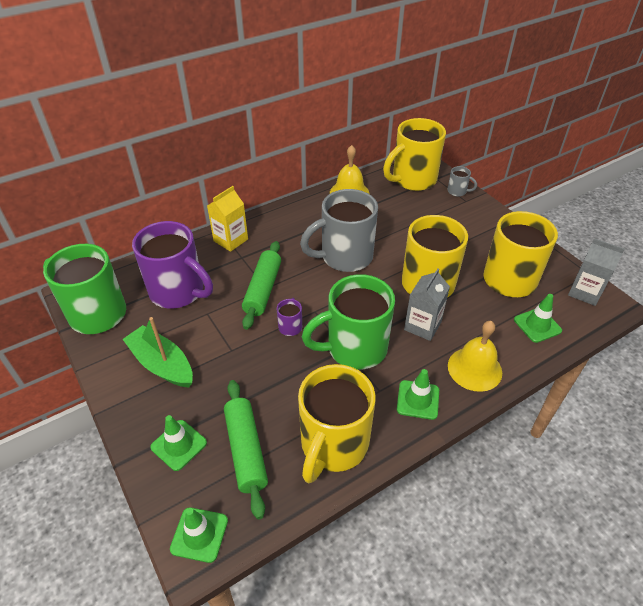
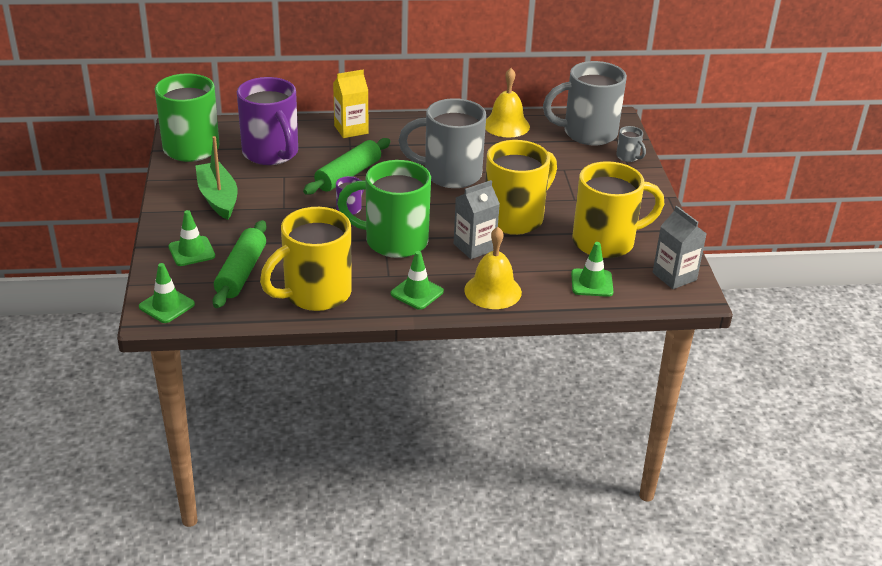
camera: 25 degrees right, 10 degrees down
(412, 180) = (588, 133): yellow mug -> grey mug

